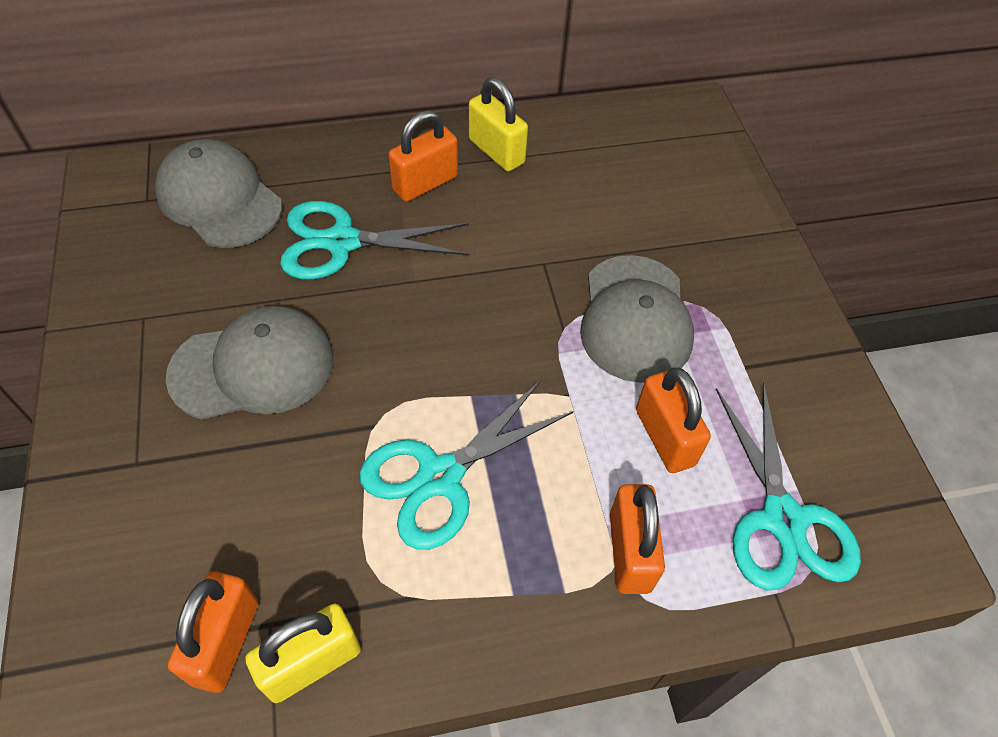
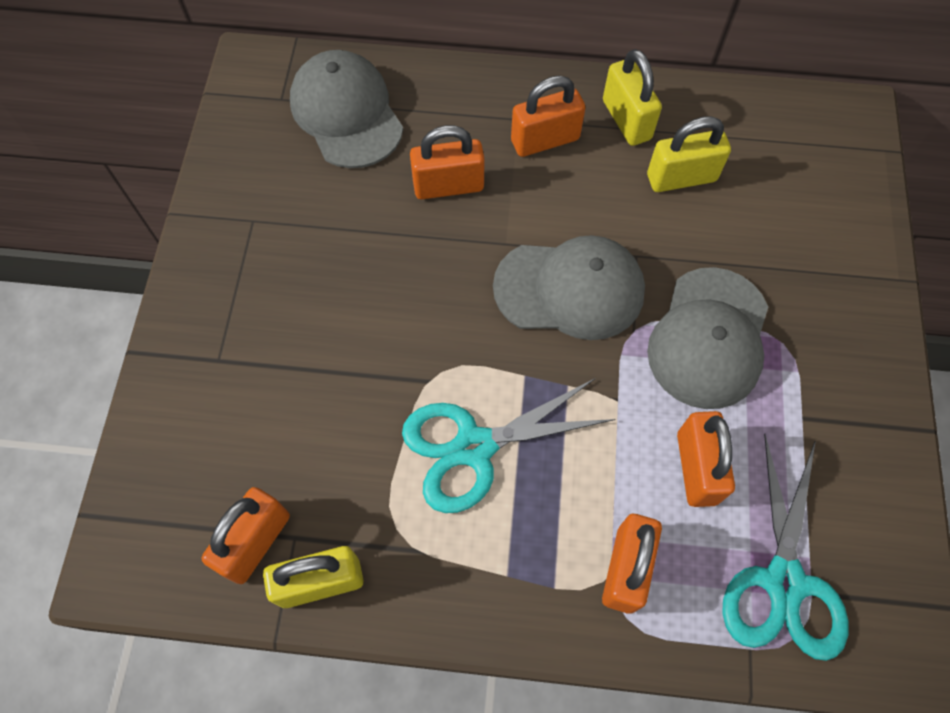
camera: 20 degrees right, 10 degrees up
(253, 367) = (336, 295): grey cap -> grey cap (570, 289)
(342, 242) = (448, 186): turquoise scissors -> orange padlock
(563, 189) = (681, 178): none -> yellow padlock

